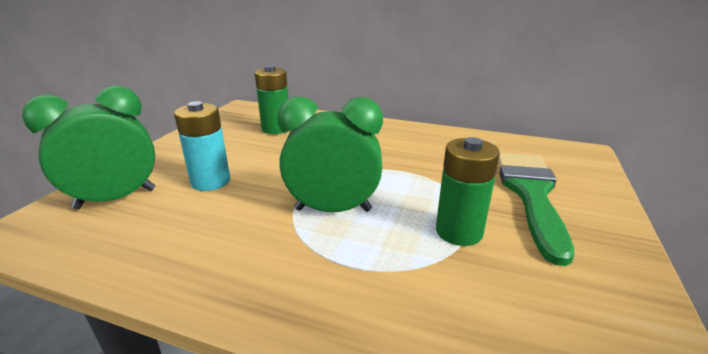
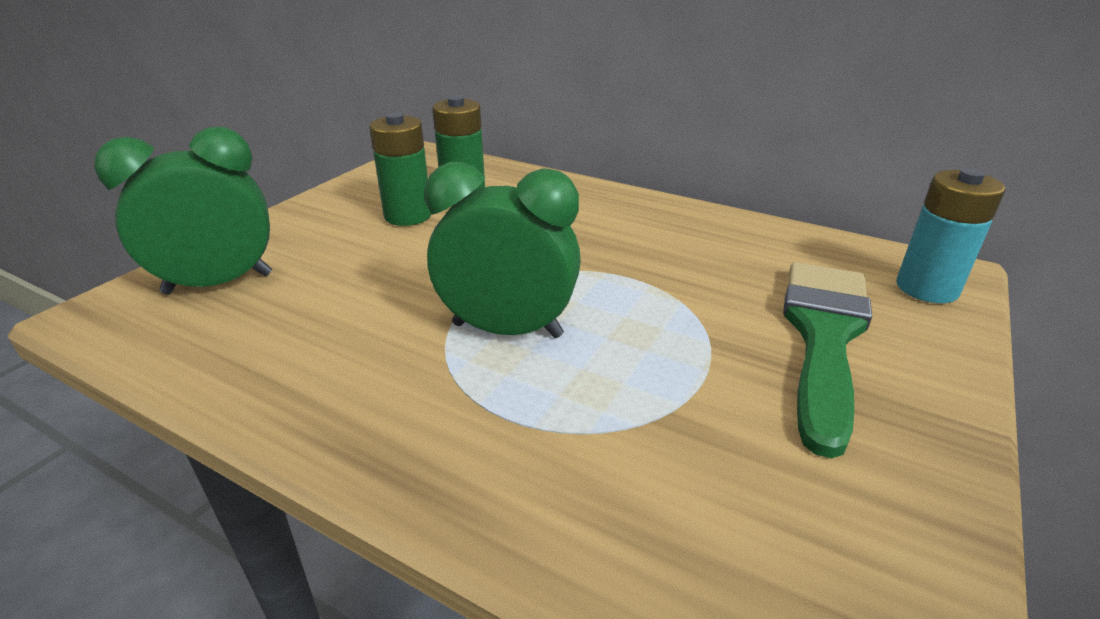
camera: 10 degrees right, 5 degrees up
(210, 181) = (348, 270): turquoise battery -> turquoise battery (927, 288)
(459, 232) = (683, 385): green battery -> green battery (408, 216)

